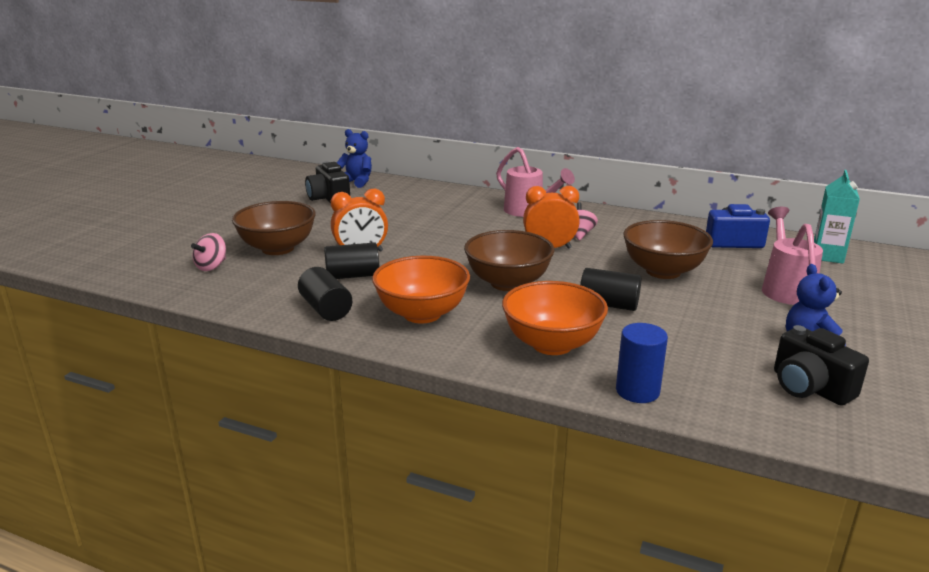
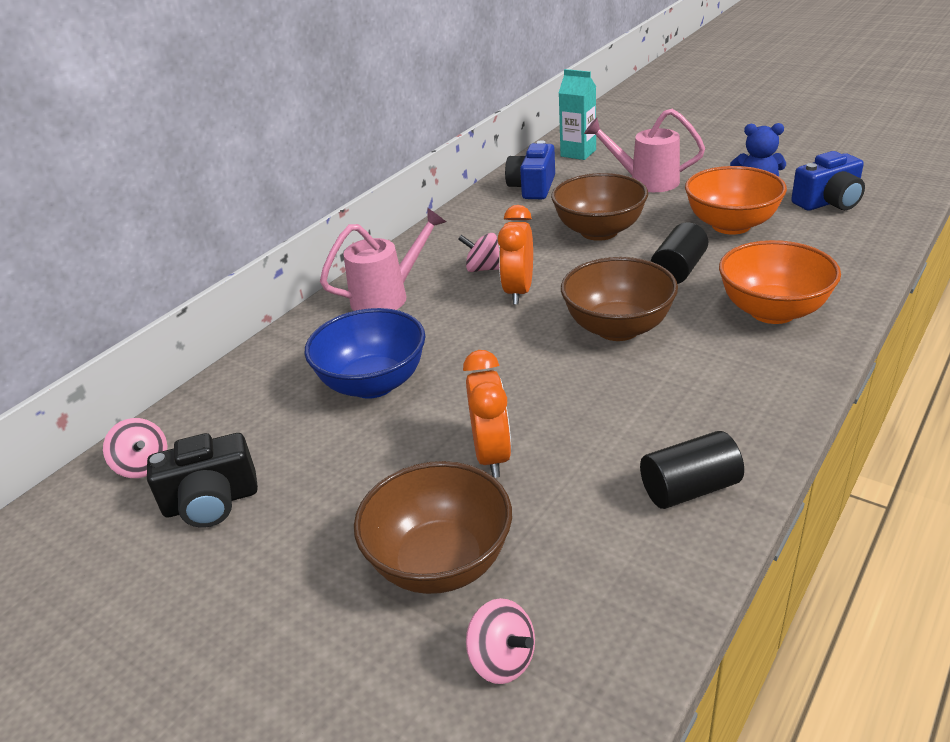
camera: 75 degrees left, 10 degrees up
(352, 276) = (576, 463): black cylinder -> none
(356, 182) = (143, 466): blue teddy bear -> pink spinning top
(422, 314) = (703, 398): orange bowl -> orange bowl (731, 225)
(429, 218) = (373, 383): none -> blue bowl
(637, 391) = (856, 275): blue cylinder -> none
(809, 387) = (828, 202): black camera -> blue camera

